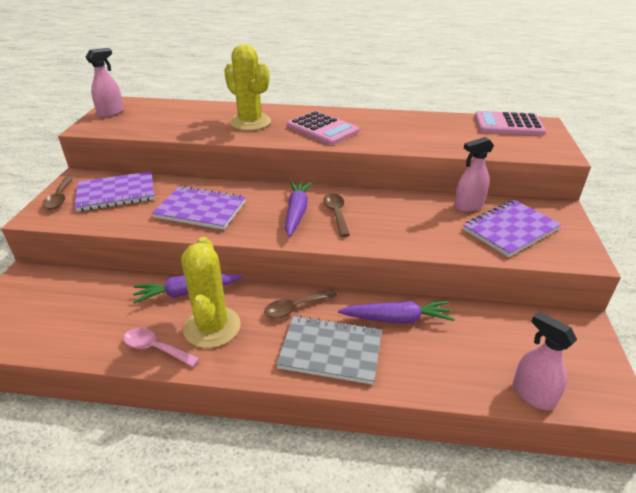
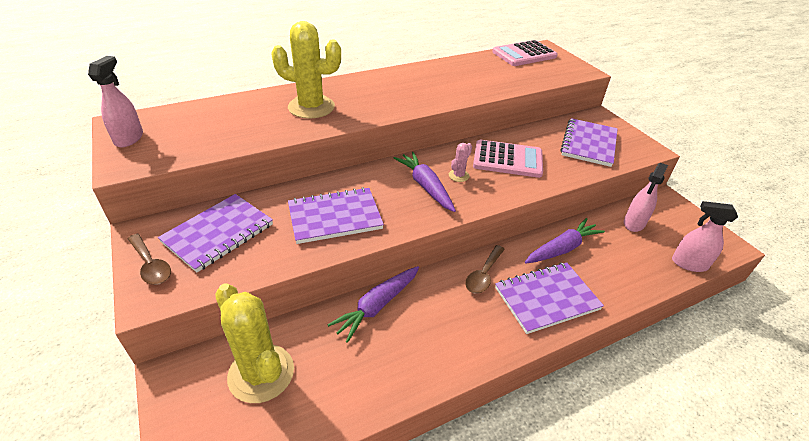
camera: 35 degrees left, 5 degrees up
(155, 348) = (409, 374): pink spoon -> none
(212, 327) = (436, 327): yellow cactus -> yellow cactus (261, 373)
(322, 129) = (389, 96): pink calculator -> pink calculator (507, 159)
(330, 351) = (546, 298): grey notebook -> purple notebook
(336, 214) = (458, 175): brown spoon -> pink cactus
(468, 206) = (543, 133): pink spray bottle -> pink spray bottle (634, 223)

